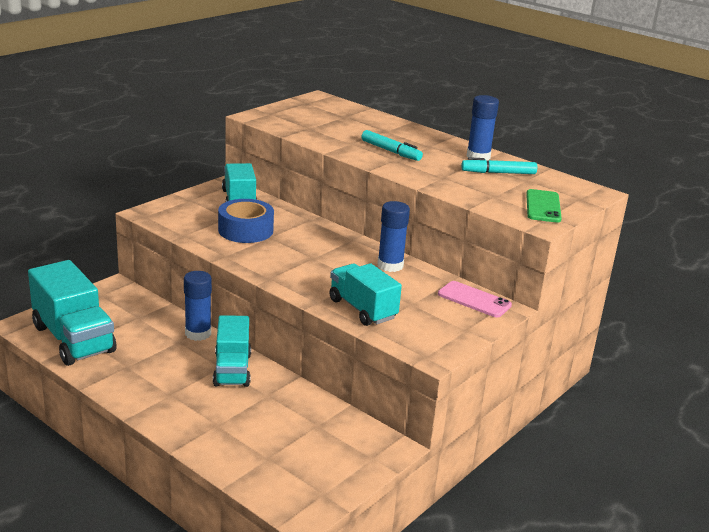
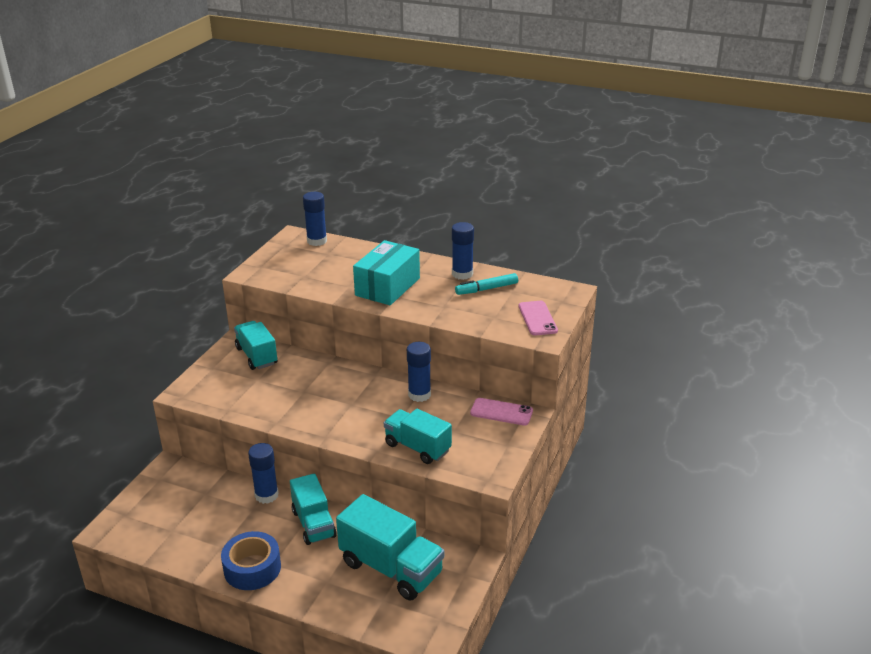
camera: 15 degrees left, 5 degrees up
(74, 339) = (160, 533): turquoise truck -> turquoise truck (391, 568)
(245, 230) = (280, 389): blue tape -> blue tape (252, 568)
(339, 105) = (317, 241): none -> blue glue stick
(390, 151) = (387, 287): turquoise marker -> turquoise box
(543, 206) = (537, 318): green phone -> pink phone

